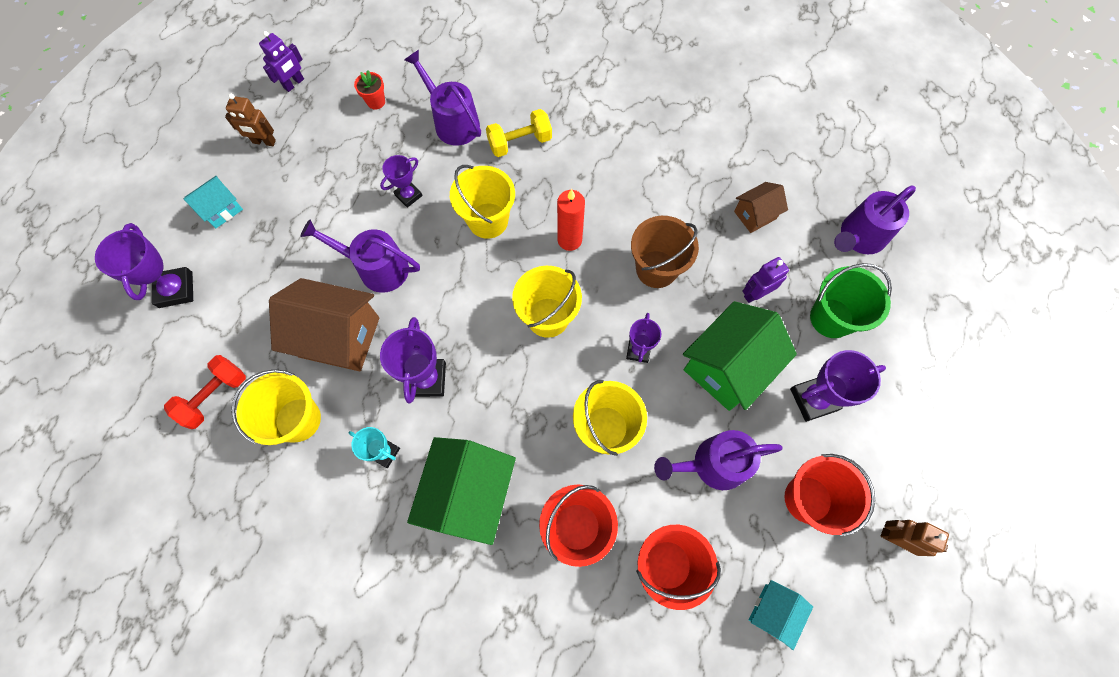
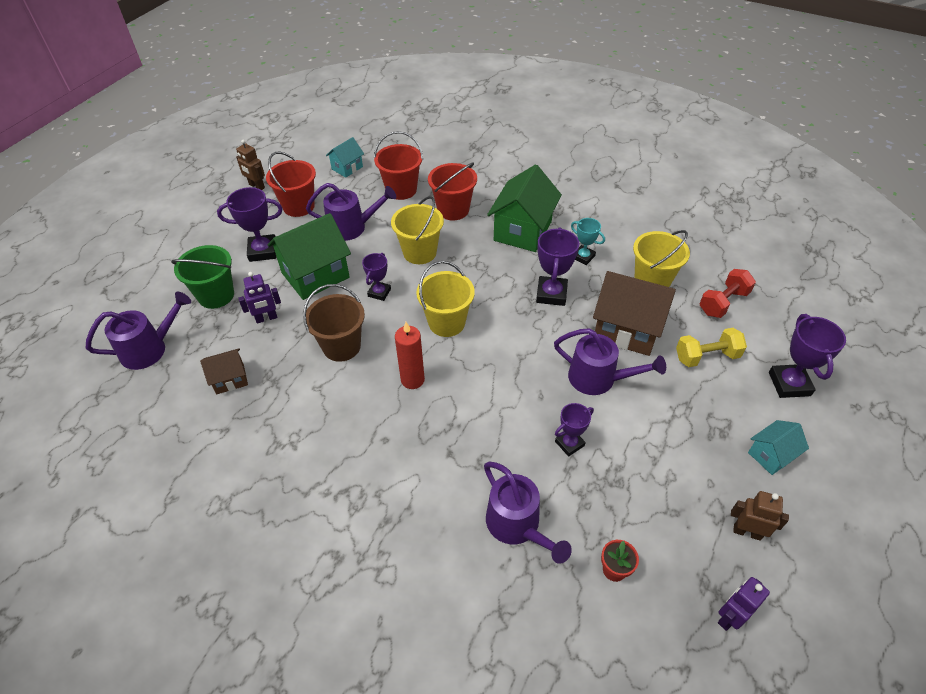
camera: 170 degrees left, 20 degrees down
(488, 220) = (488, 407): yellow bucket -> none
(520, 143) = (442, 487): yellow dumbbell -> yellow dumbbell (706, 356)

